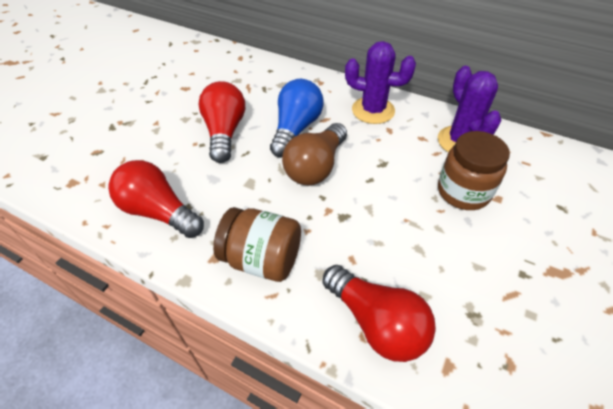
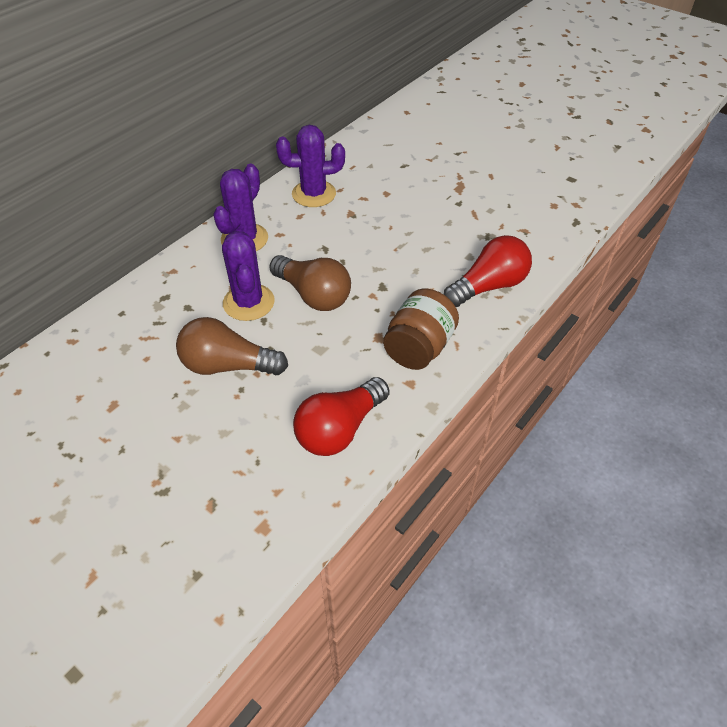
camera: 80 degrees left, 0 degrees up
(225, 132) = (228, 365): red light bulb -> brown light bulb
(296, 129) = (248, 302): blue light bulb -> purple cactus
(463, 192) = (374, 209): brown jar -> none

